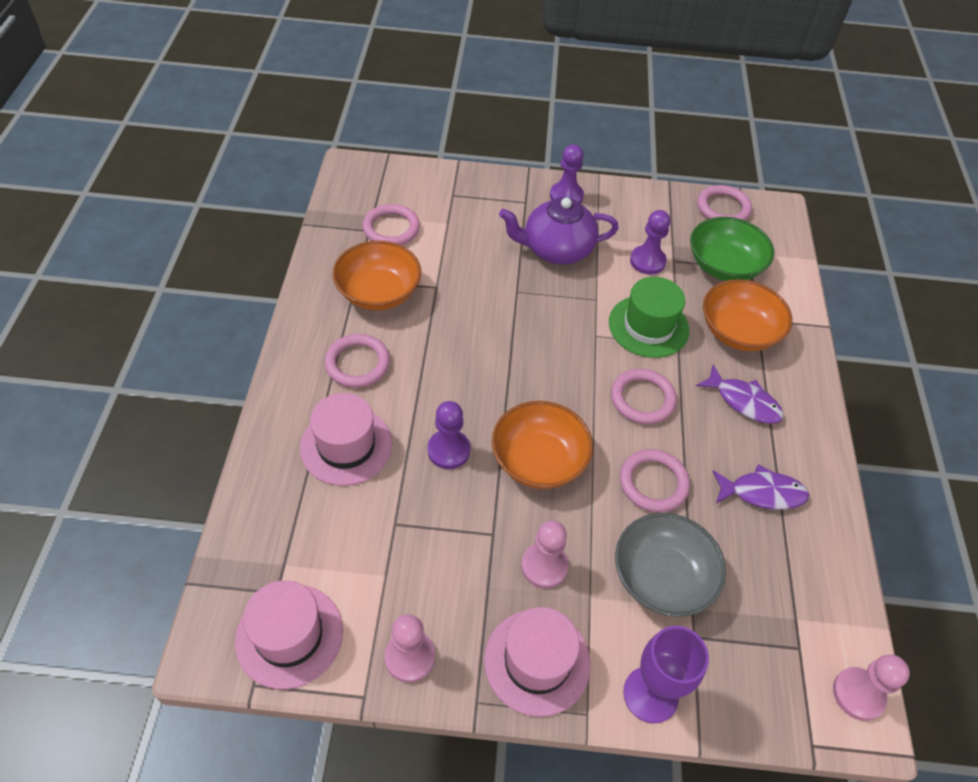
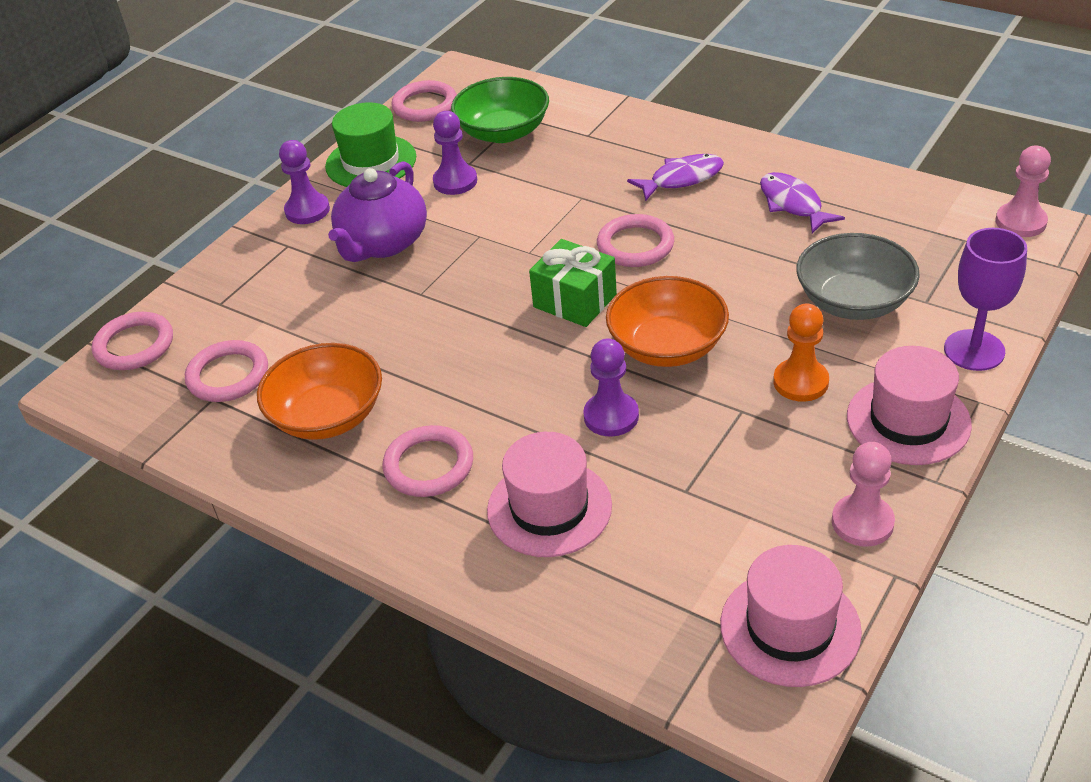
camera: 55 degrees left, 10 degrees down
(544, 566) = (800, 382): pink pawn -> orange pawn
(558, 383) = (575, 301): none -> green gift
(648, 326) = (544, 210): green hat -> green hat (371, 162)
(653, 483) = (742, 271): pink ring -> pink ring (134, 345)
(738, 331) = (595, 152): orange bowl -> none
(762, 493) = (793, 204): purple fish -> purple fish turned 60 degrees counterclockwise

